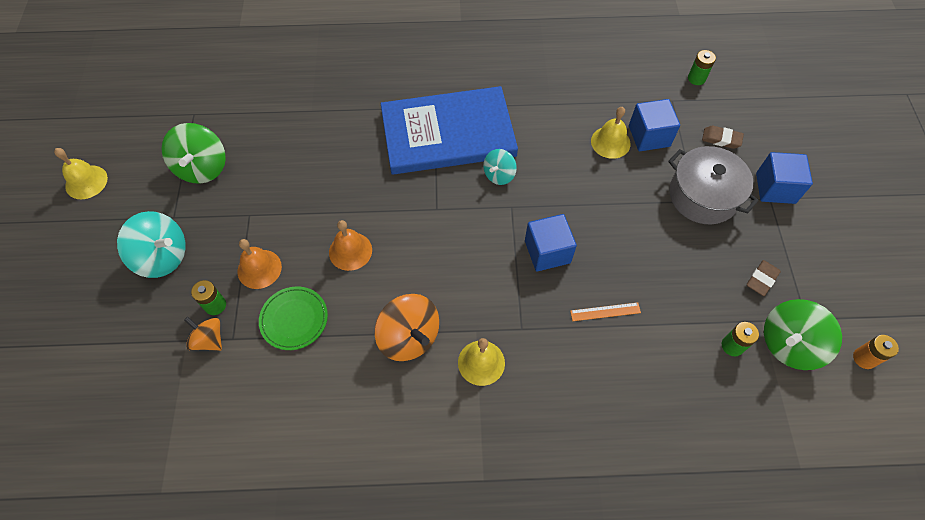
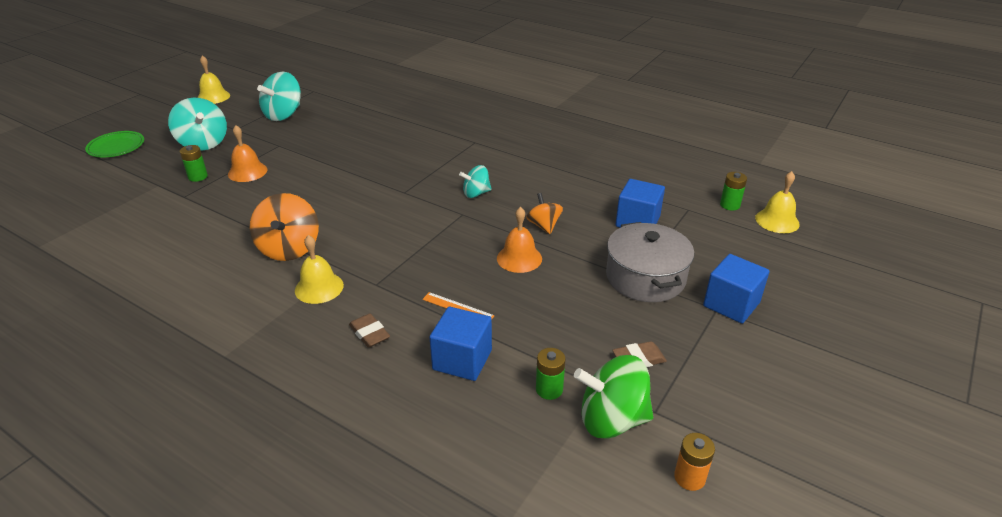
camera: 35 degrees right, 25 degrees down
(202, 167) = (283, 115): green spinning top -> turquoise spinning top
(209, 340) = (170, 190): orange spinning top -> orange spinning top (544, 226)
(294, 319) = (231, 204): green plate -> green plate (116, 147)
(350, 251) = (315, 188): orange bell -> orange bell (519, 258)
(448, 133) = (466, 158): blue book -> none
(547, 252) = (457, 250): blue cube -> blue cube (462, 360)
(610, 142) = (596, 212): yellow bell -> yellow bell (777, 221)
(721, 139) = (710, 250): brown eraser -> brown eraser (369, 333)

